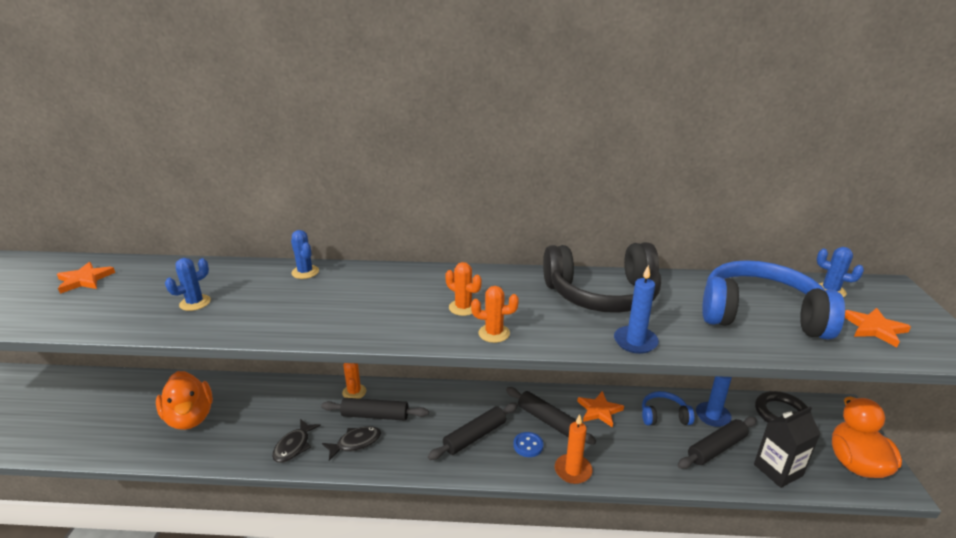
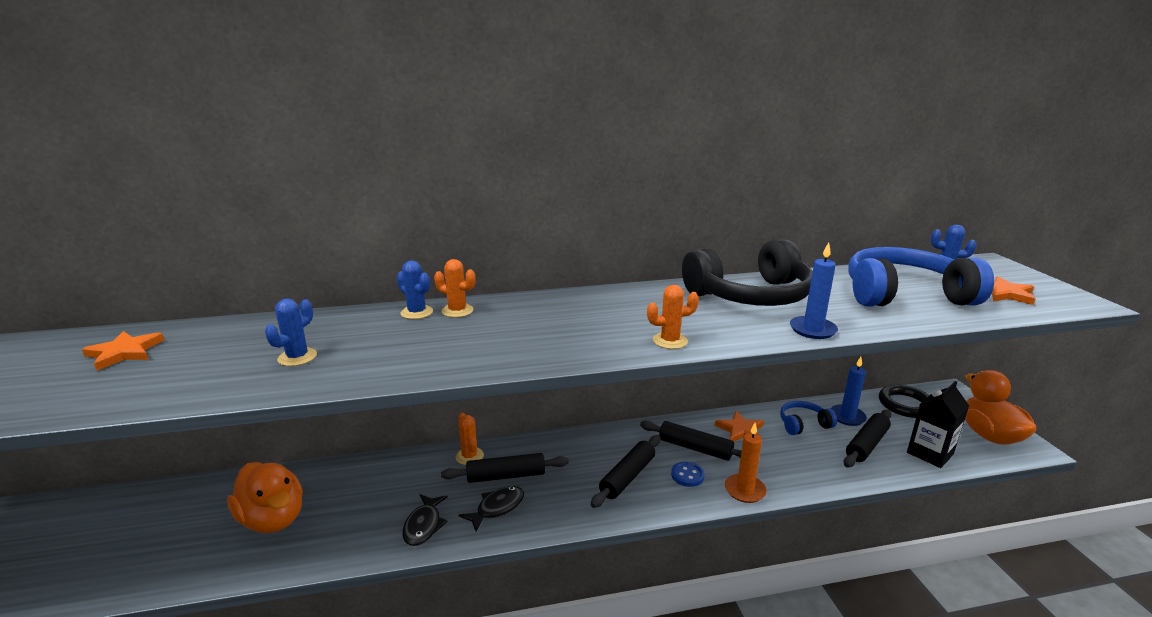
camera: 15 degrees left, 5 degrees down
(463, 307) = (620, 323): orange cactus -> orange cactus (457, 311)

